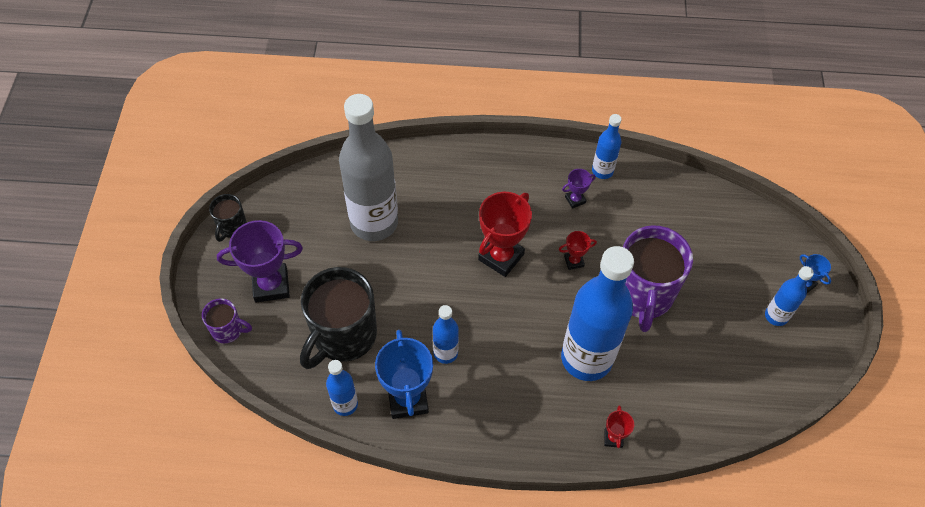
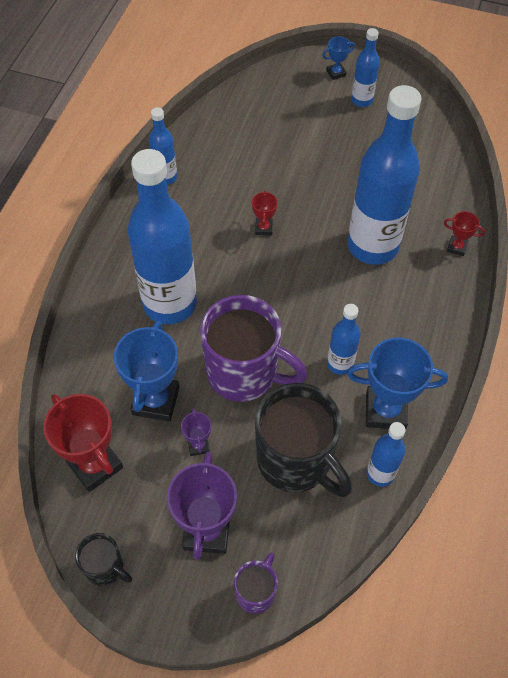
camera: 75 degrees left, 0 degrees up
(374, 223) = (156, 401): grey bottle -> blue trophy
(468, 209) = (170, 304): none -> blue bottle
(501, 257) = (239, 288): red trophy -> red trophy (95, 465)
(575, 200) = (192, 208): purple trophy -> purple trophy (198, 445)
(642, 295) = (316, 185): purple mug -> purple mug (244, 373)

